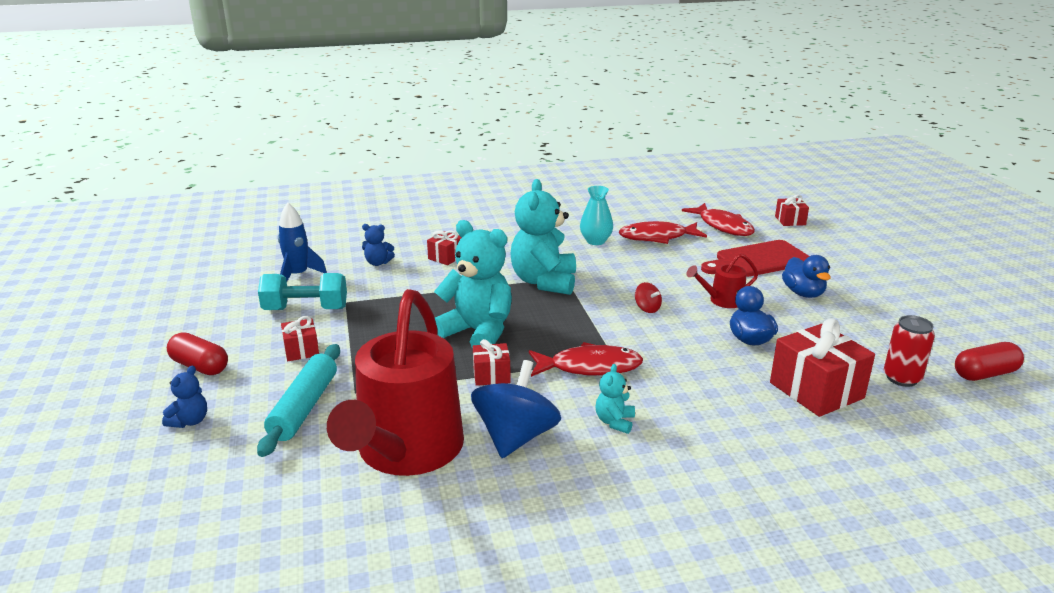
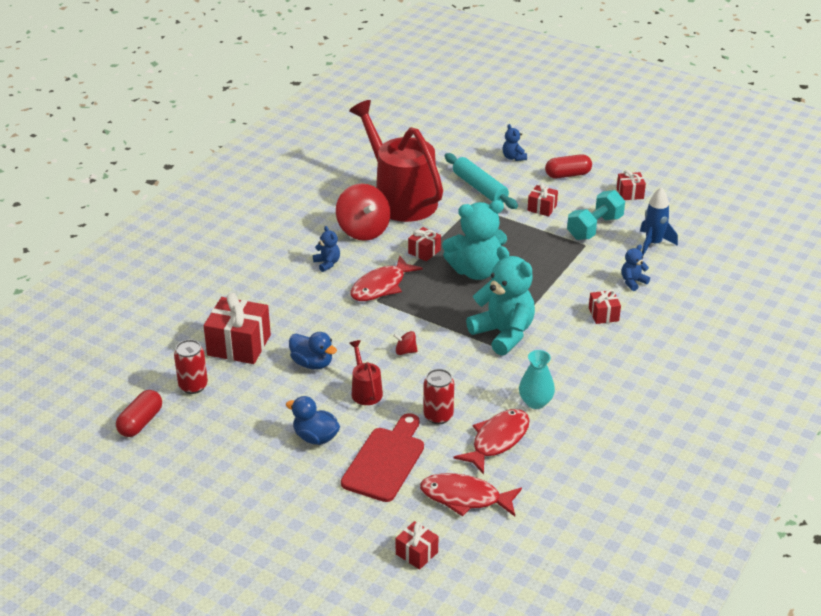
camera: 135 degrees right, 10 degrees up
(206, 317) = (630, 193): none -> red gift
(515, 437) = (363, 230): blue spinning top -> red spinning top
(614, 422) = (327, 263): turquoise teddy bear -> blue teddy bear
(681, 264) = (438, 416): none -> red can
(722, 301) = (365, 391): red watering can -> red watering can turned 45 degrees counterclockwise

